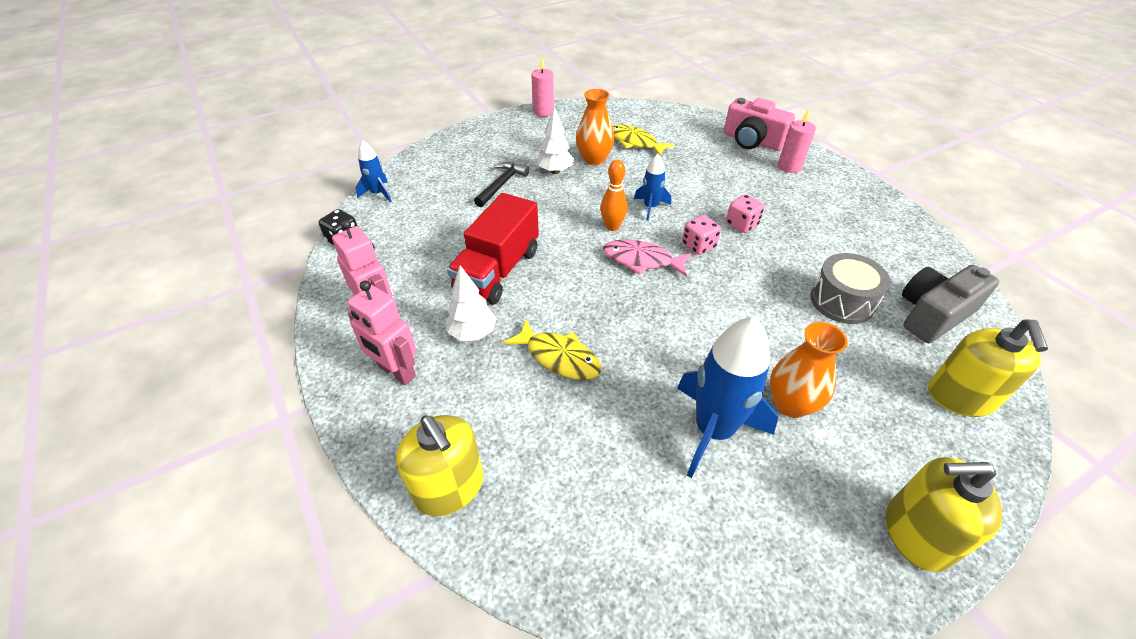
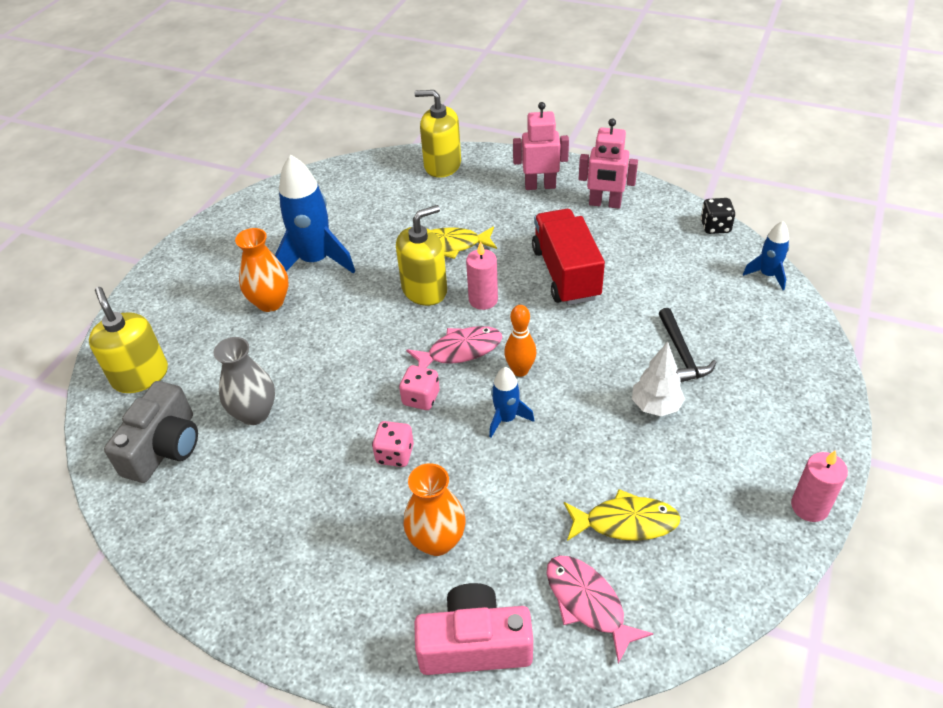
camera: 145 degrees right, 0 degrees up
(472, 333) = (524, 227): white tree -> none
(594, 159) = (638, 454): orange vase -> orange vase (437, 541)
(685, 130) = (588, 603): none -> pink fish
(789, 167) = (390, 609): pink candle -> pink candle (483, 300)
(842, 301) = (255, 413): grey drum -> grey vase
(916, 533) = (172, 274): yellow soap dispenser -> yellow soap dispenser (424, 290)

